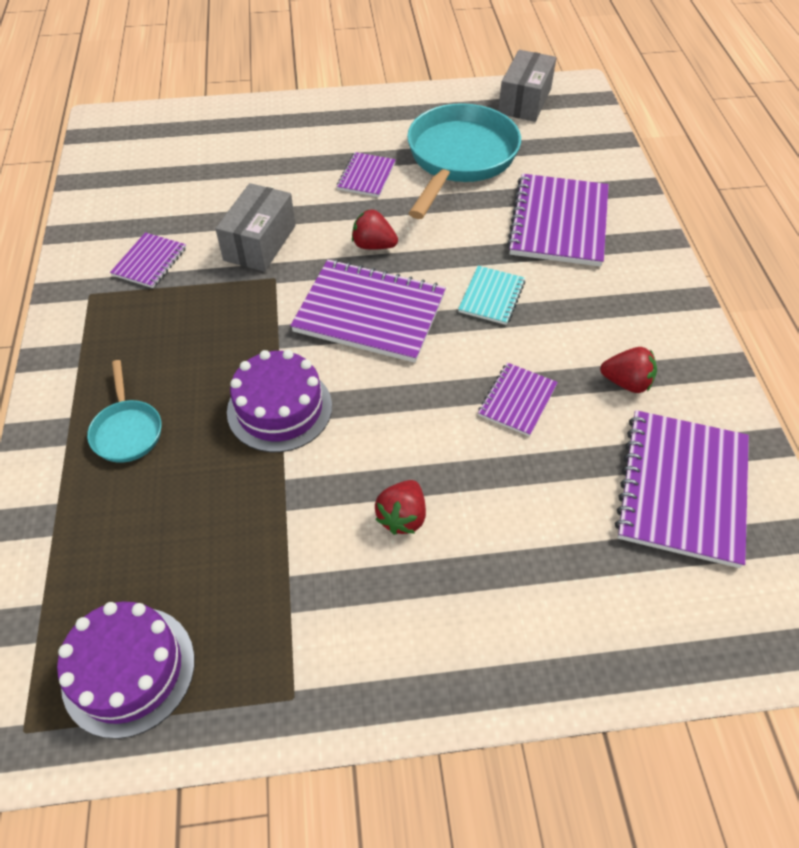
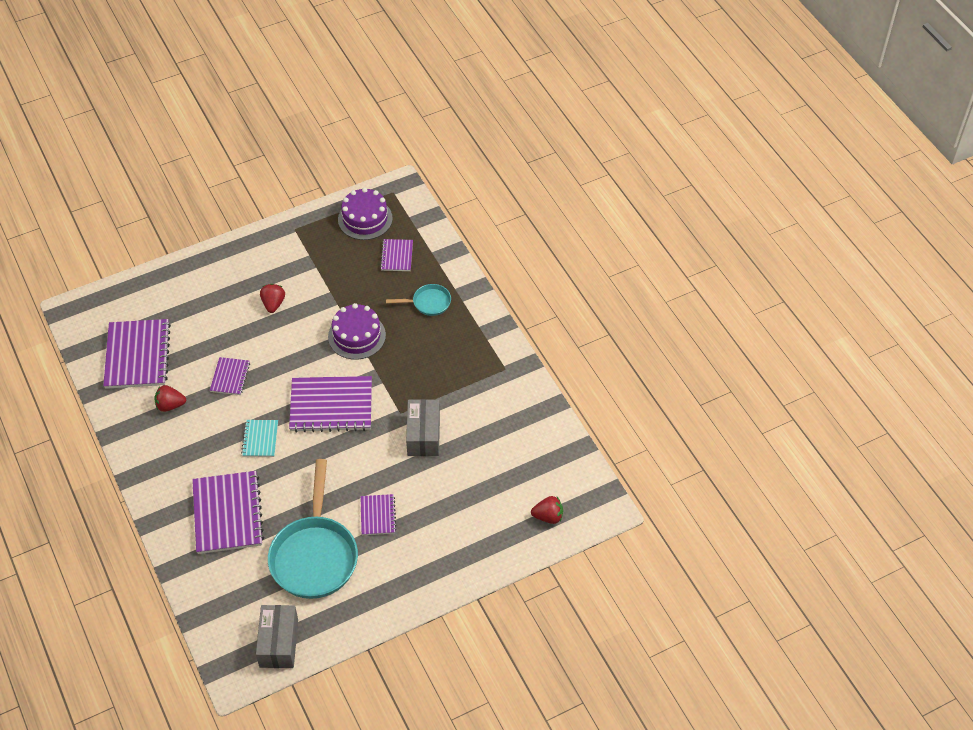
camera: 160 degrees right, 0 degrees up
(127, 431) = (428, 303): turquoise pan -> turquoise pan turned 120 degrees clockwise
(150, 262) = (484, 400): purple notebook -> purple notebook (397, 256)
(373, 245) = (348, 455): red strawberry -> red strawberry (548, 516)

